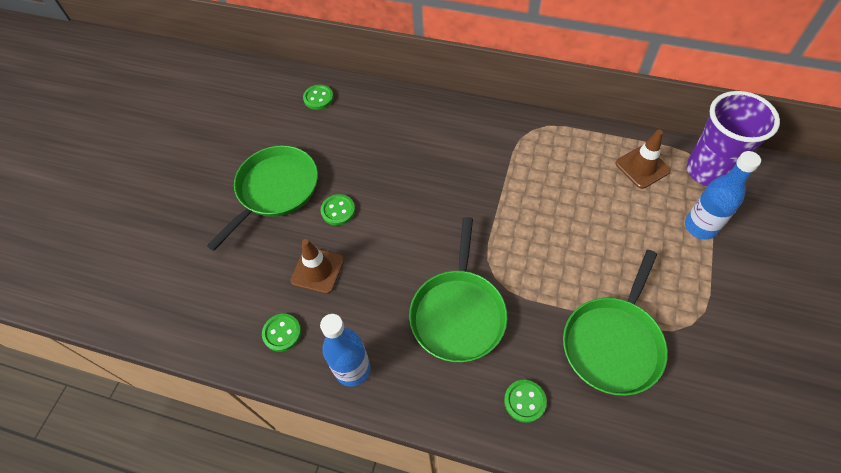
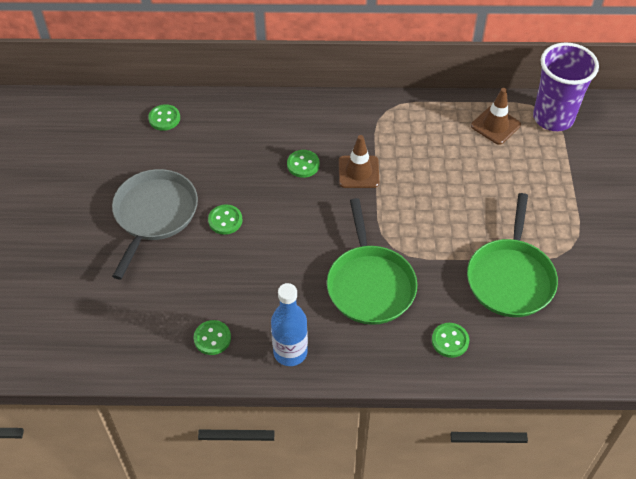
camera: 20 degrees left, 5 degrees down
(275, 190) = (154, 214): green pan -> grey pan
(317, 270) = (225, 277): brown traffic cone -> brown traffic cone (358, 172)
(432, 169) = (303, 165): none -> green button
(700, 226) = (558, 167): blue bottle -> none

